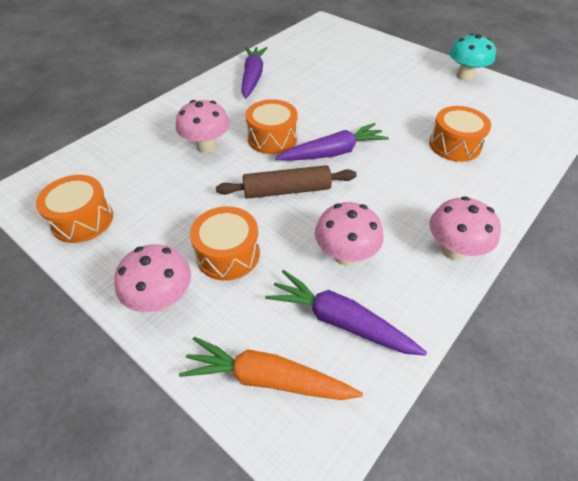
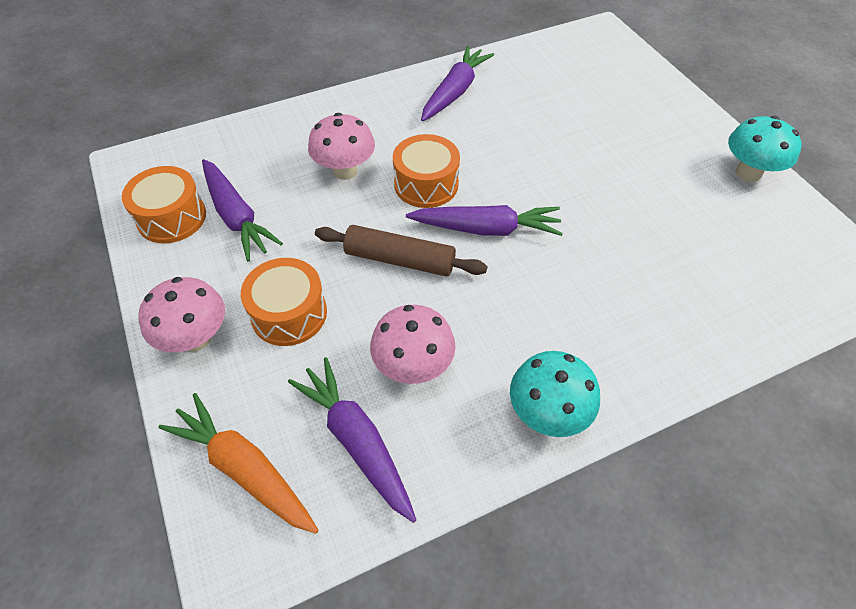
camera: 25 degrees right, 5 degrees up
(139, 201) = (237, 216): none -> purple carrot
(453, 250) = (547, 413): pink mushroom -> turquoise mushroom
(454, 145) = (654, 272): orange drum -> none

